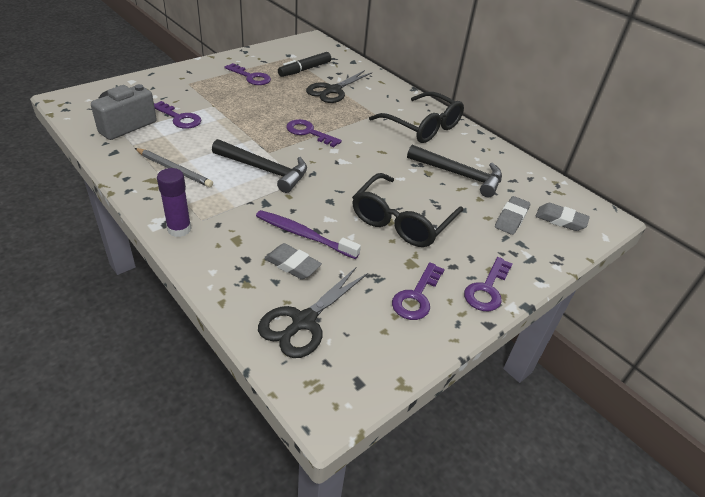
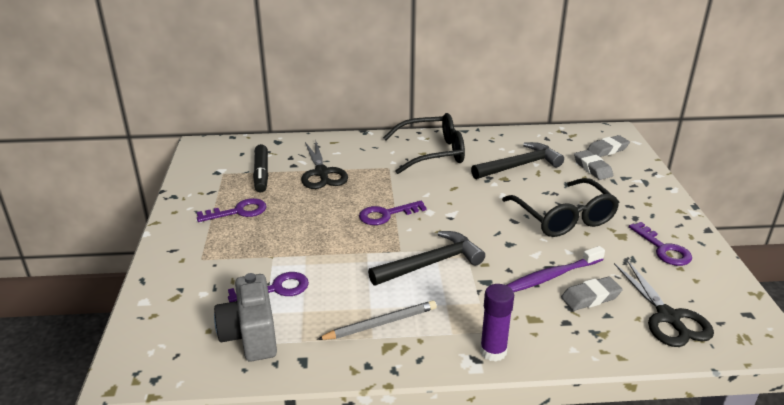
camera: 50 degrees left, 10 degrees down
(487, 289) = (669, 214): purple key -> none

